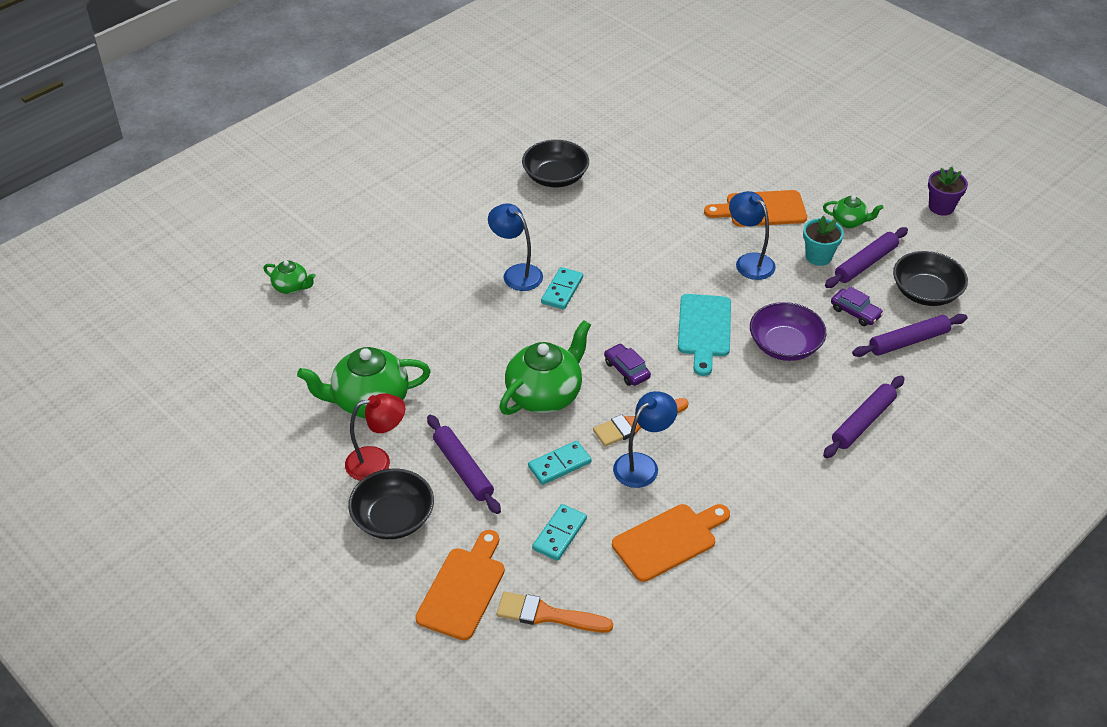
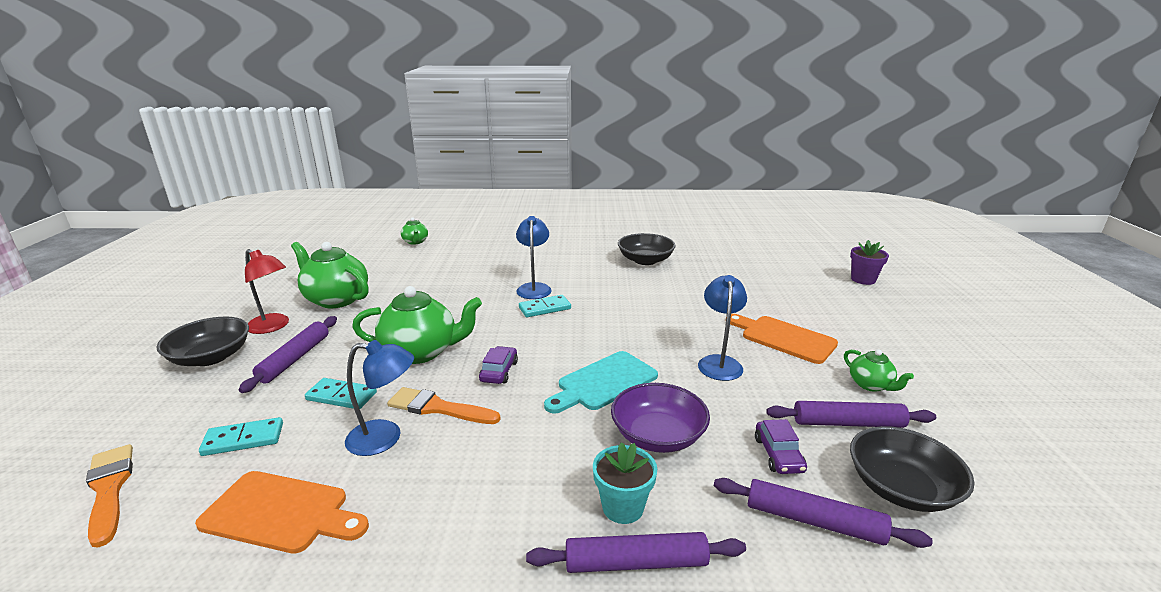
camera: 45 degrees right, 20 degrees down
(463, 589) = (131, 425): orange cutting board -> none
(818, 256) = (797, 392): turquoise flower pot -> turquoise flower pot (623, 507)
(941, 207) = (1016, 426): purple flower pot -> purple flower pot (863, 279)

